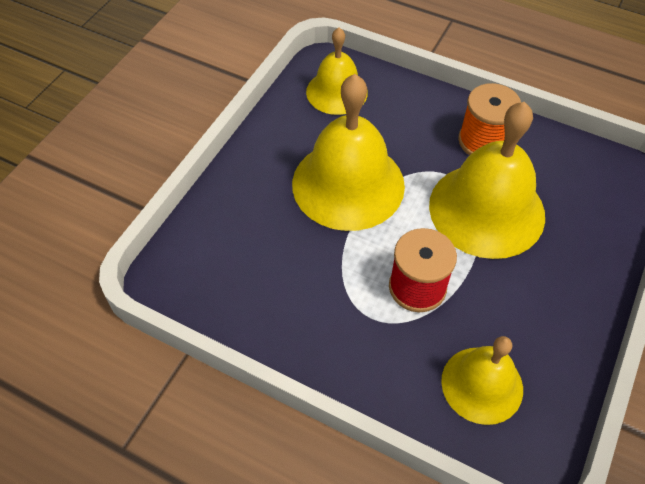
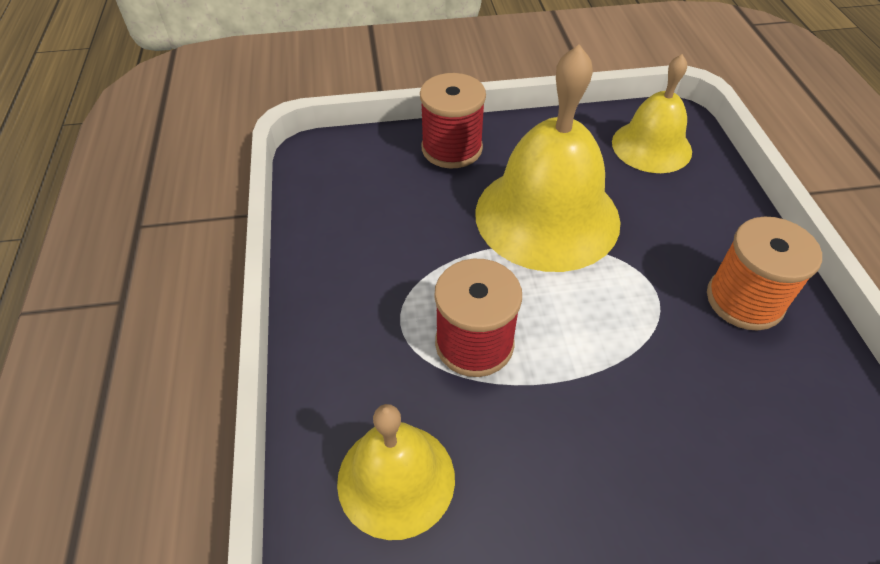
camera: 55 degrees right, 5 degrees down
(239, 194) = (452, 148): none -> red spool
(486, 209) = (648, 356): yellow bell -> none

